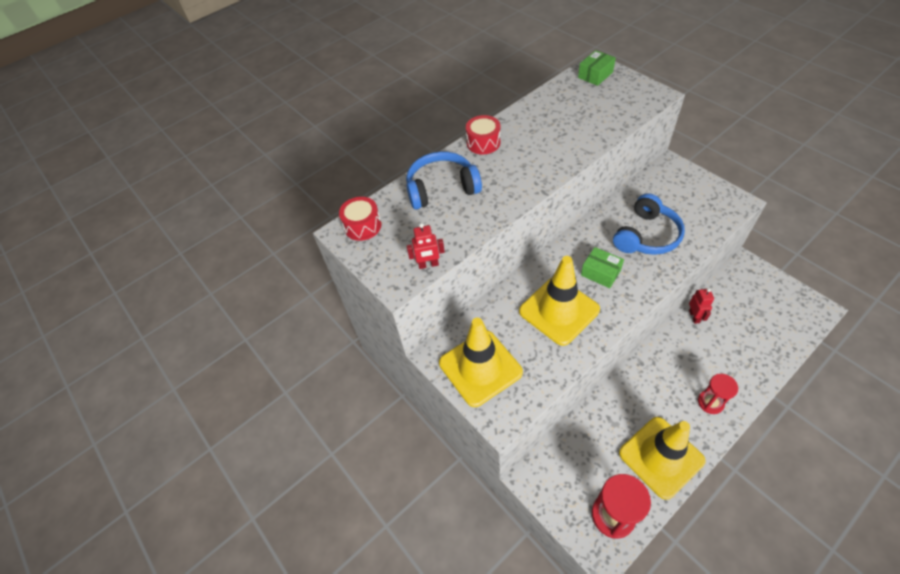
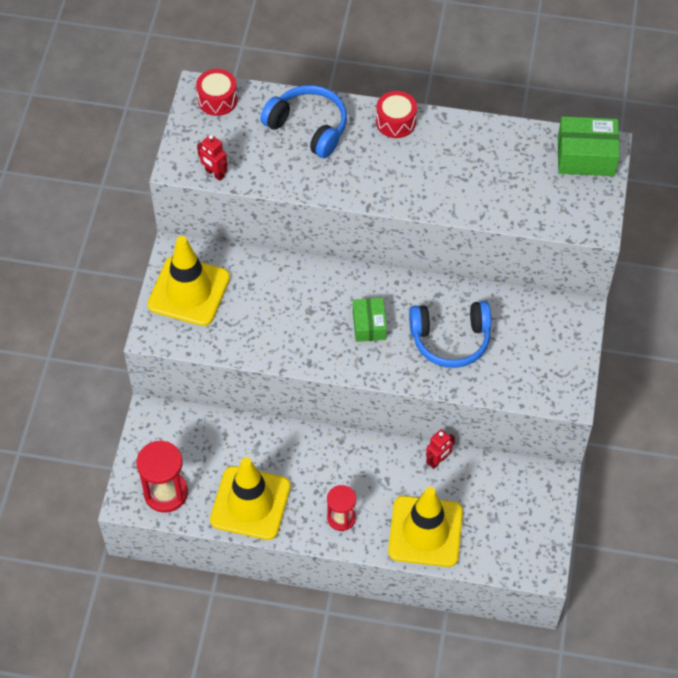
camera: 45 degrees right, 5 degrees up
(559, 310) = (296, 315): yellow traffic cone -> yellow traffic cone (425, 531)
(595, 75) = (586, 156): green box -> green box, size x1.54

